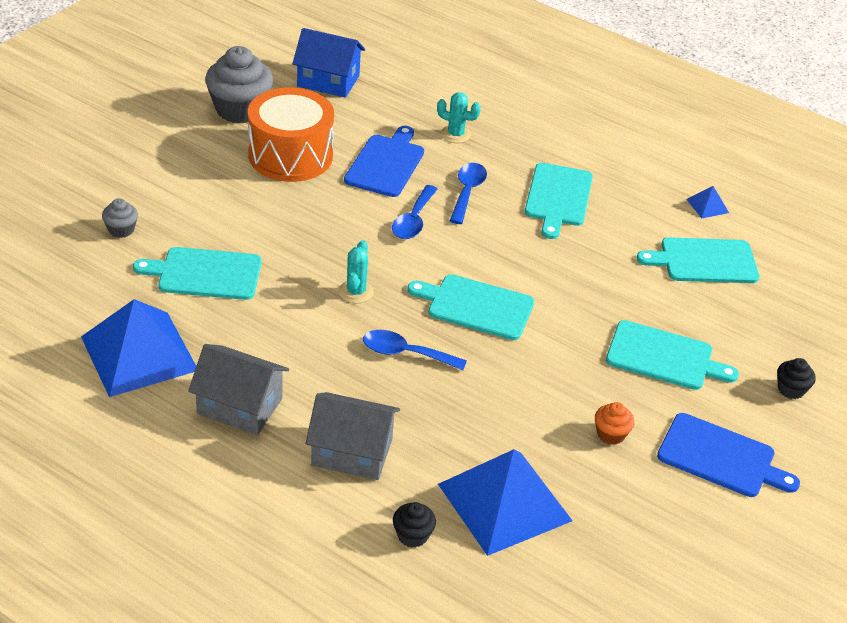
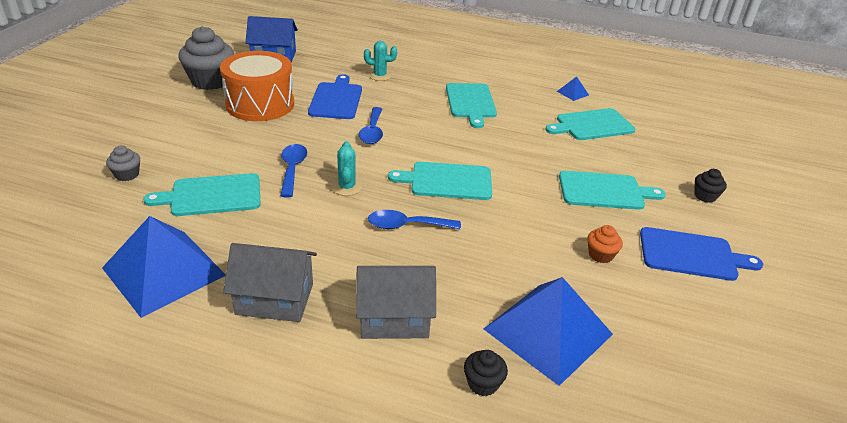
camera: 15 degrees left, 5 degrees down
(467, 192) = (404, 108): blue spoon -> blue spoon (292, 169)

